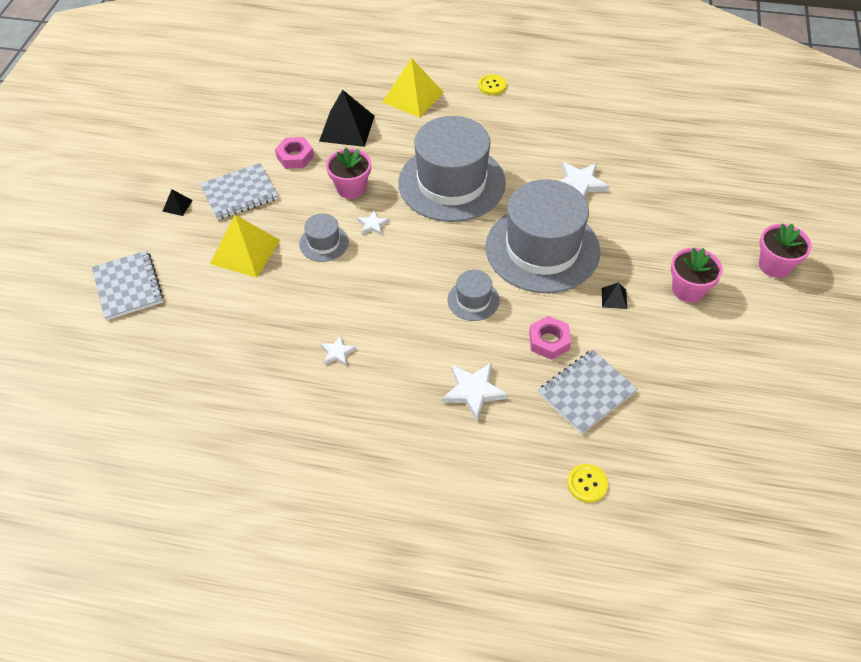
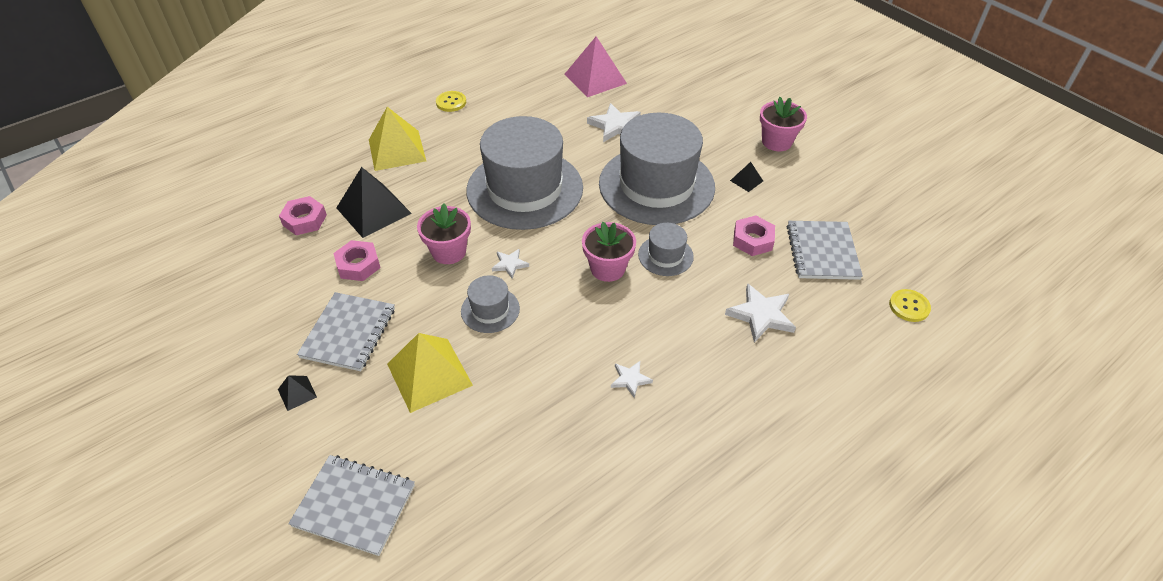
camera: 50 degrees left, 5 degrees down
(304, 106) = (304, 220): none -> pink nut
(621, 137) = (595, 78): none -> pink pyramid
(774, 265) = (796, 92): pink flower pot -> pink flower pot (607, 268)

